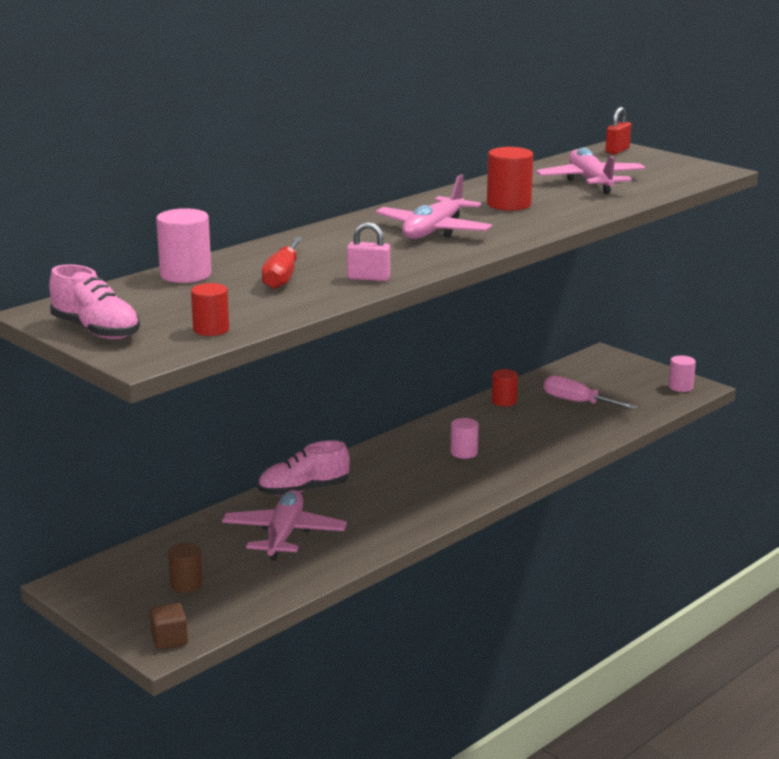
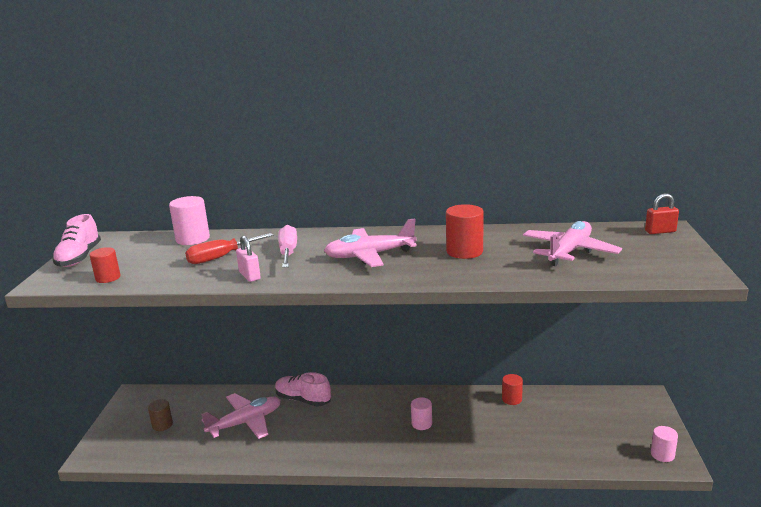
camera: 50 degrees right, 0 degrees up
(169, 639) = (100, 453): brown cube -> none
(578, 402) = (559, 426): pink screwdriver -> pink screwdriver (288, 252)

